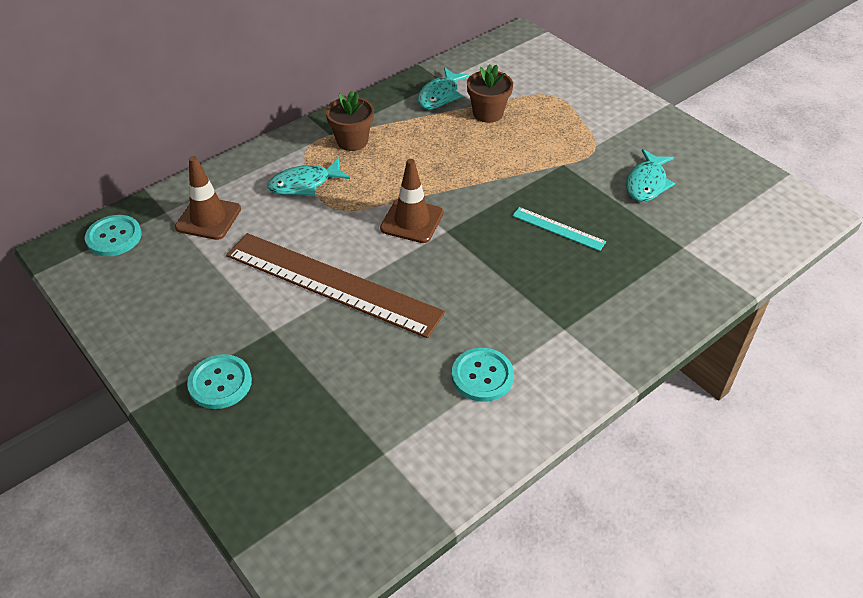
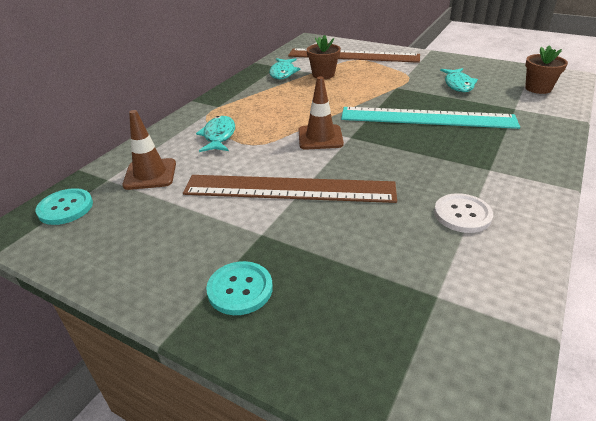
camera: 20 degrees left, 10 degrees down
(304, 184) = (219, 136): turquoise fish -> turquoise fish turned 135 degrees clockwise
(352, 141) = (238, 106): brown flower pot -> brown flower pot (538, 88)
(482, 376) = (462, 214): turquoise button -> white button
(553, 86) = (353, 56): none -> brown ruler
(558, 229) = (427, 118): turquoise ruler -> turquoise ruler, size x2.28

